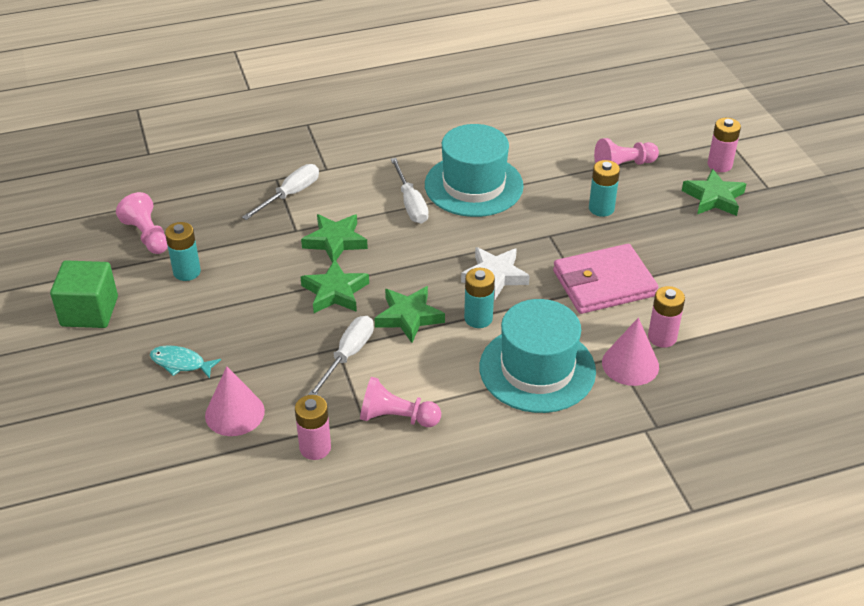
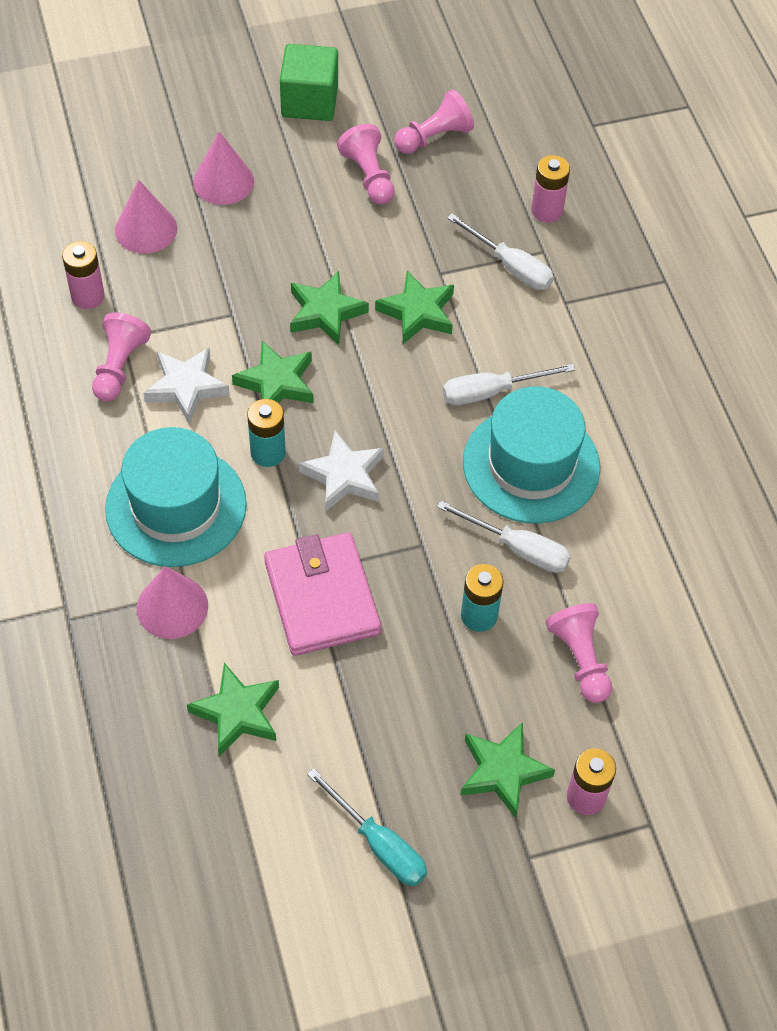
camera: 90 degrees right, 15 degrees up
(181, 363) = (223, 181): turquoise fish -> pink cone
(187, 272) = (369, 176): turquoise battery -> pink pawn
(348, 355) = (219, 324): white screwdriver -> white screwdriver (518, 548)
(416, 371) = (186, 387): none -> white star
(662, 337) = (215, 650): pink battery -> pink battery (547, 211)
(709, 322) = (237, 713): none -> green star
(783, 250) = (379, 844): none -> turquoise screwdriver

